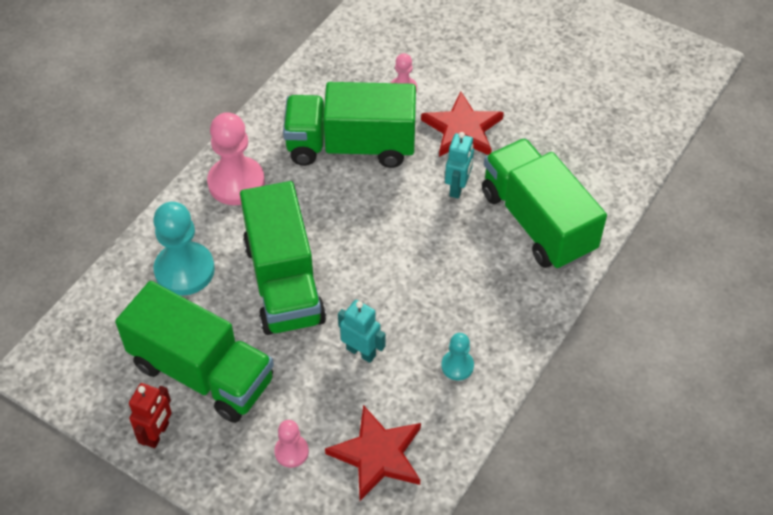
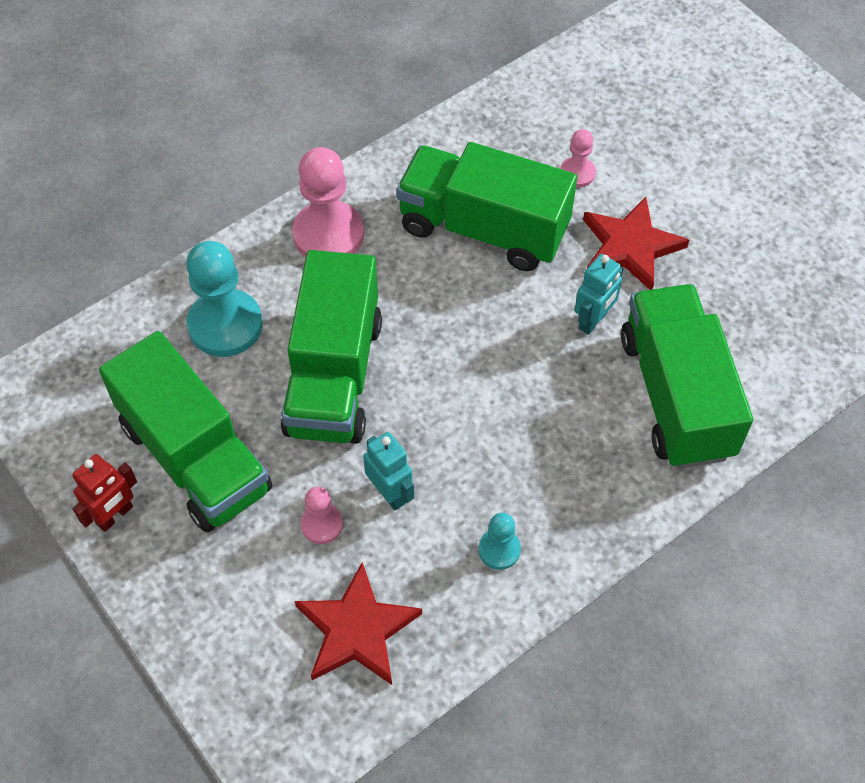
camera: 20 degrees right, 5 degrees up
(291, 452) = (257, 590): pink pawn -> pink pawn (322, 524)

